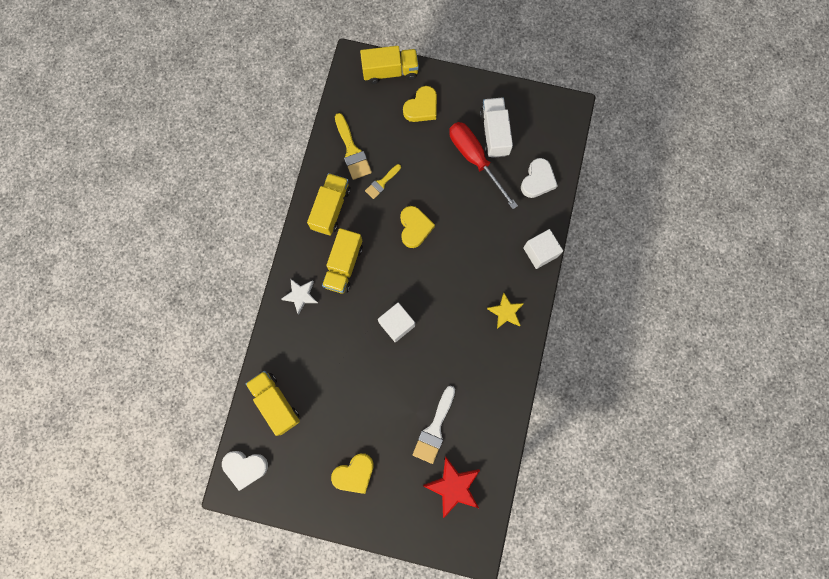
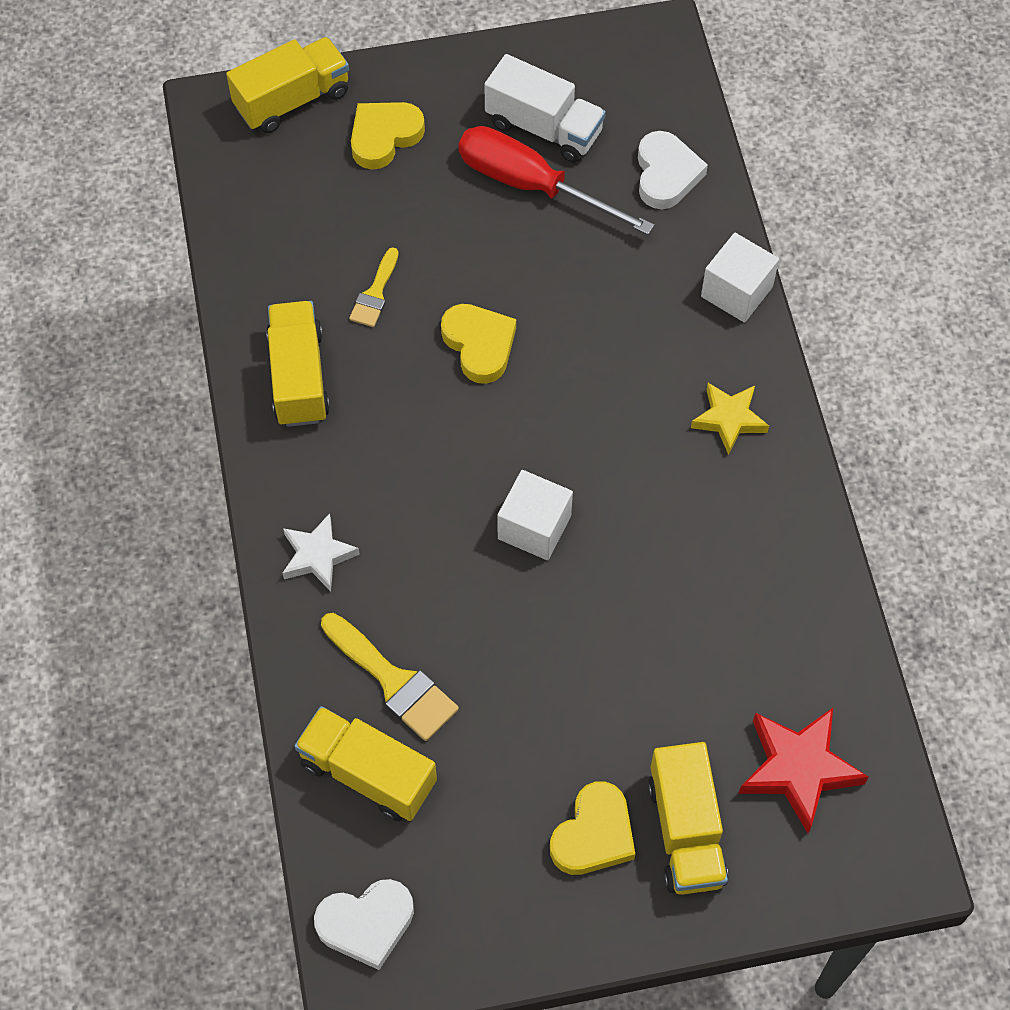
camera: 25 degrees left, 15 degrees down
(344, 265) = (376, 467): yellow truck -> yellow truck (685, 831)
(352, 151) = (289, 261): yellow brush -> yellow brush (394, 681)
(421, 107) = (384, 137): yellow heart -> yellow heart turned 150 degrees counterclockwise
(434, 429) = (706, 682): white brush -> none
(494, 133) = (544, 128): white truck -> white truck turned 150 degrees clockwise

